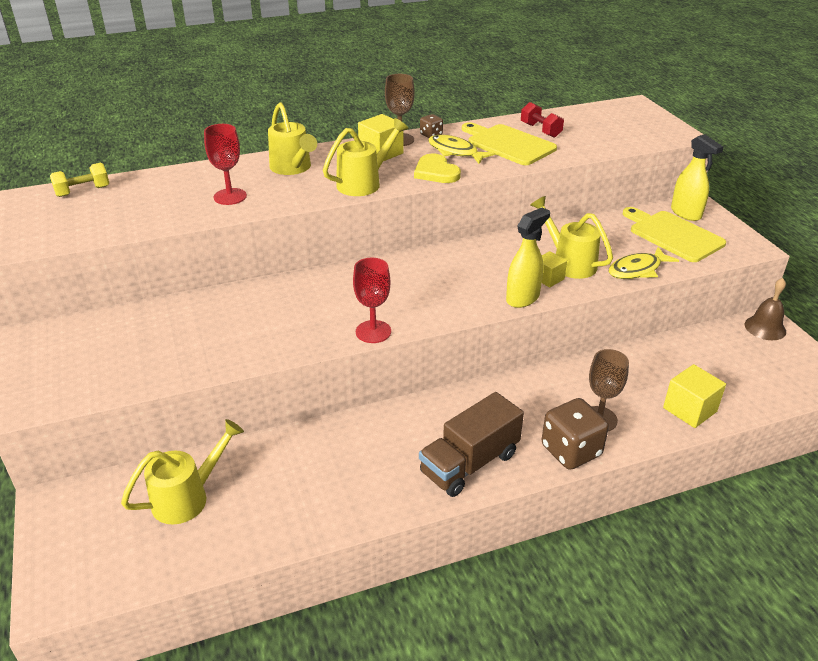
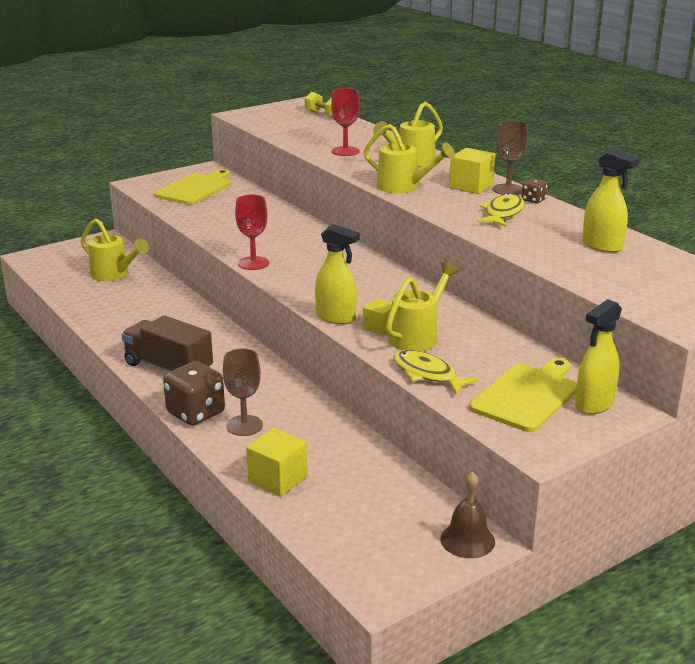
camera: 75 degrees right, 10 degrees down
(436, 172) = (450, 210): yellow heart -> none
(508, 144) = (546, 234): yellow cutting board -> yellow cutting board (195, 188)
(540, 130) = (602, 246): red dumbbell -> yellow spray bottle

